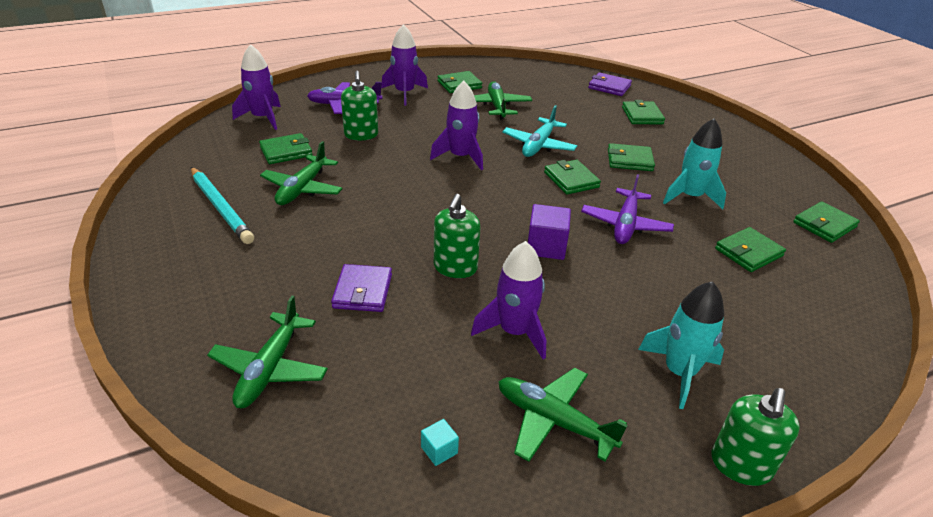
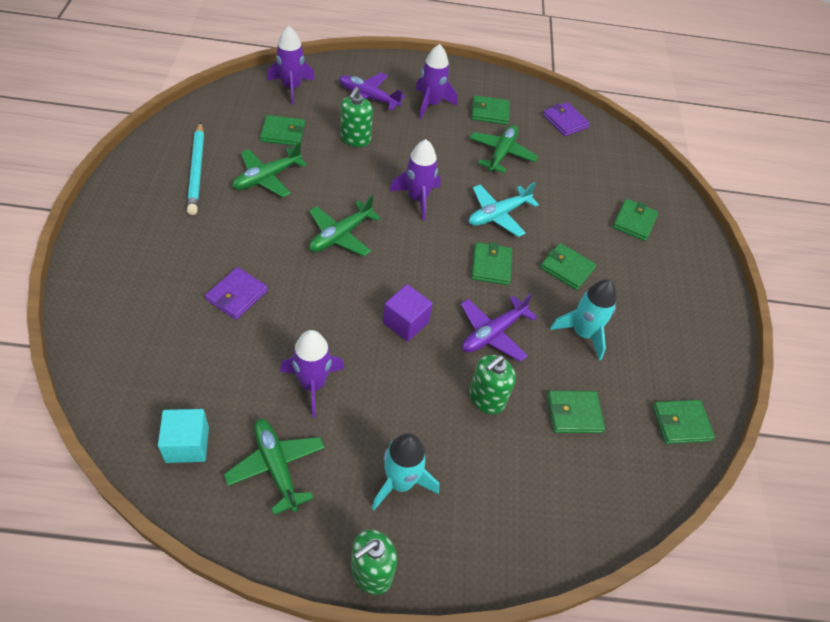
camera: 25 degrees right, 15 degrees up
(270, 369) = (132, 328): green plane -> green plane (340, 235)
(439, 450) = (187, 444): turquoise cube -> turquoise cube, size x1.94
(455, 268) = (318, 307): green soap dispenser -> green soap dispenser (486, 398)
(609, 87) = (637, 172): purple wallet -> purple wallet (565, 121)

